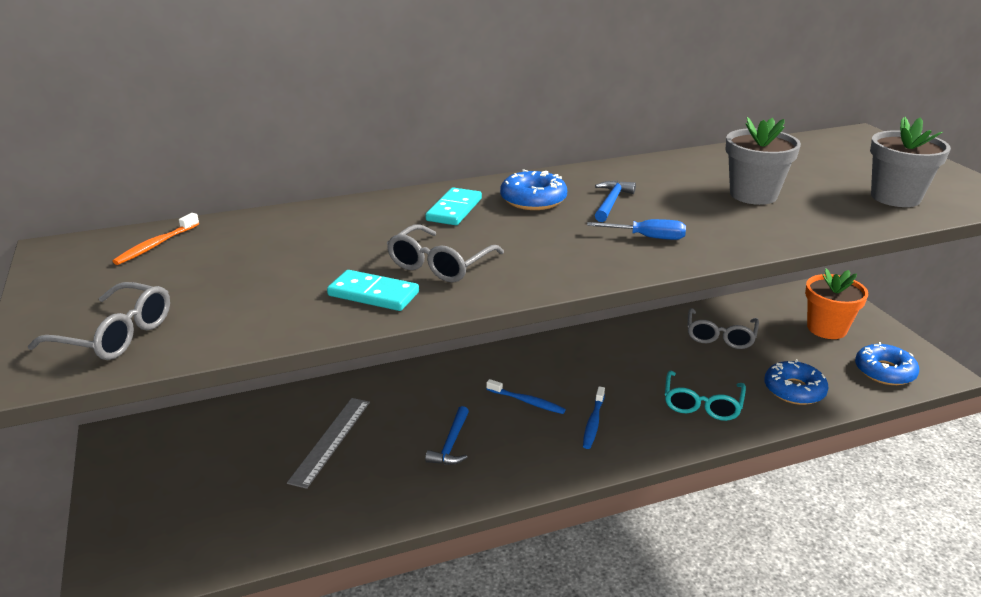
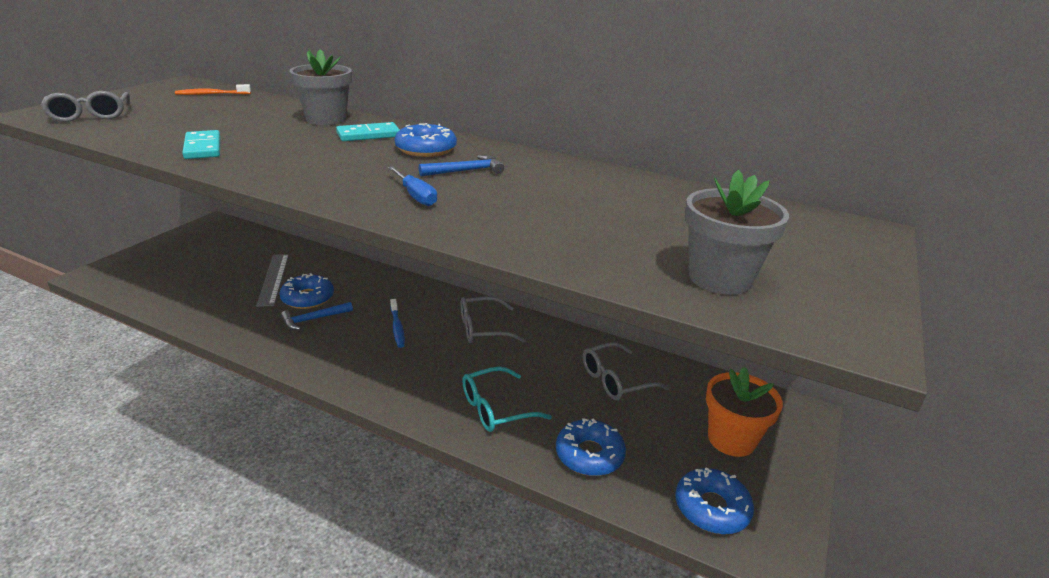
camera: 45 degrees right, 0 degrees up
(330, 440) = (273, 279): grey ruler -> grey ruler turned 75 degrees counterclockwise
(404, 432) = (308, 298): none -> blue donut
(440, 265) = (270, 152): grey glasses -> grey glasses (483, 329)
(593, 422) = (405, 365): blue toothbrush -> none
(753, 195) = (585, 214): grey flower pot -> grey flower pot (326, 119)

